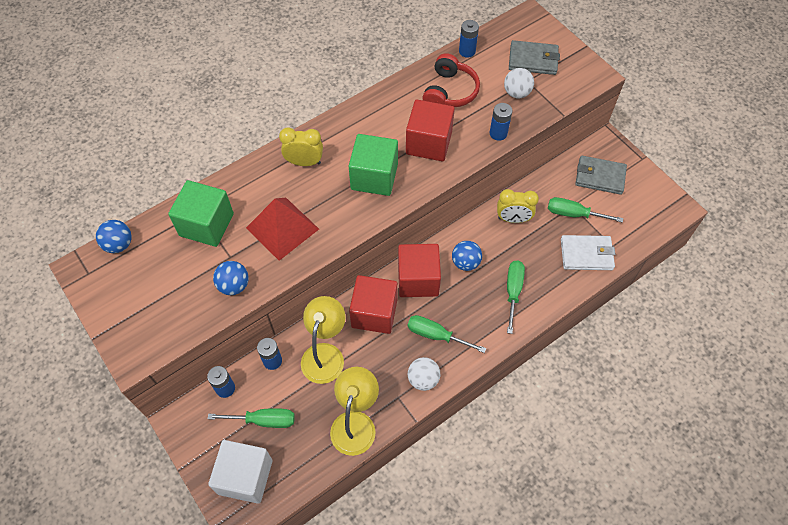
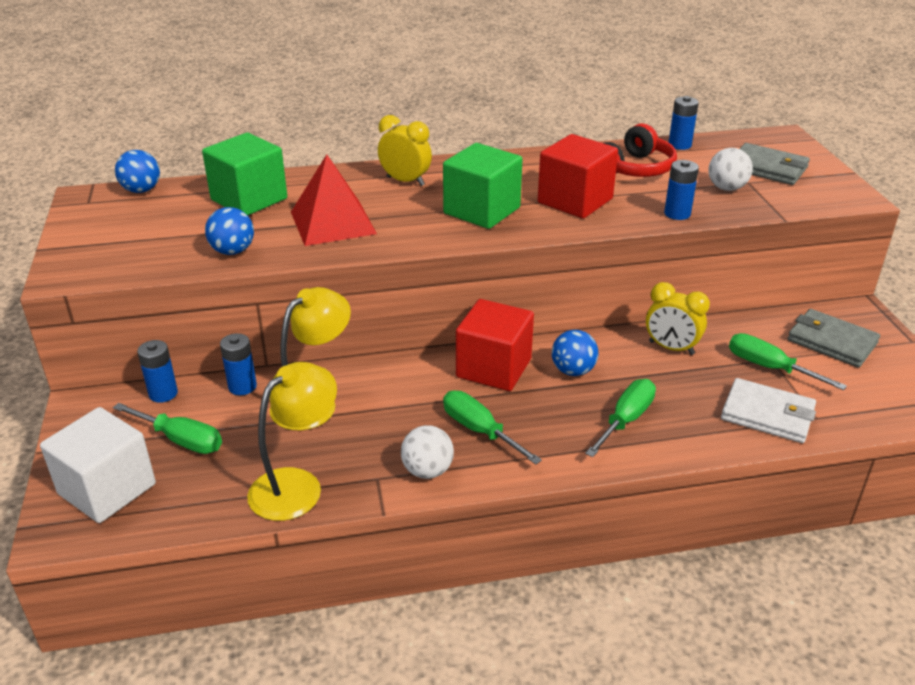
camera: 25 degrees right, 25 degrees down
(374, 313) = (410, 382): red cube -> none

